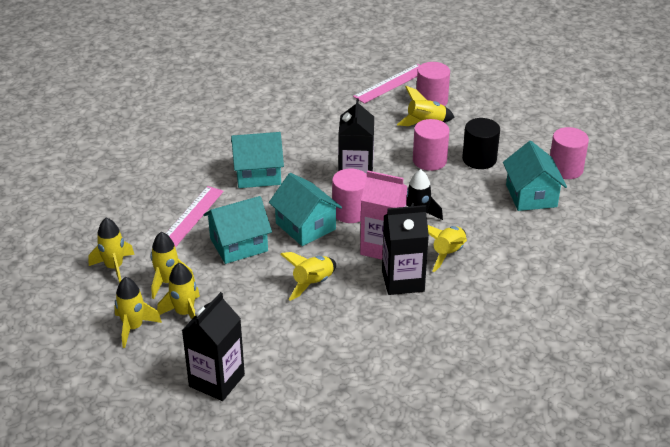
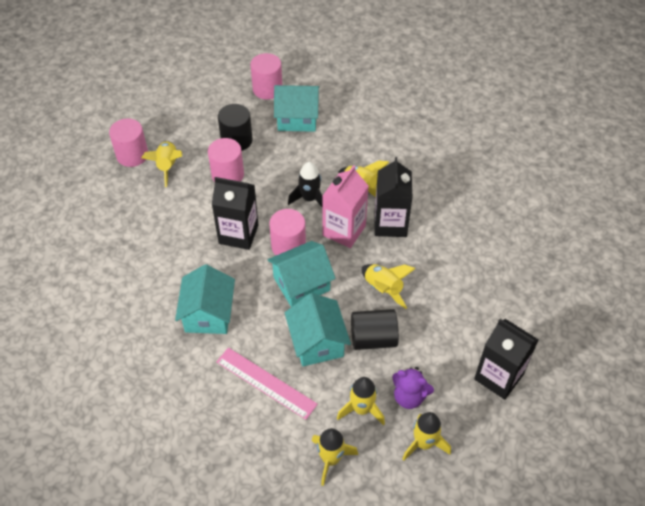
camera: 80 degrees left, 15 degrees up
(184, 313) = (409, 397): yellow rocket -> purple teddy bear
(249, 282) = (373, 338): none -> black cylinder
(391, 83) = (88, 180): pink ruler -> none

